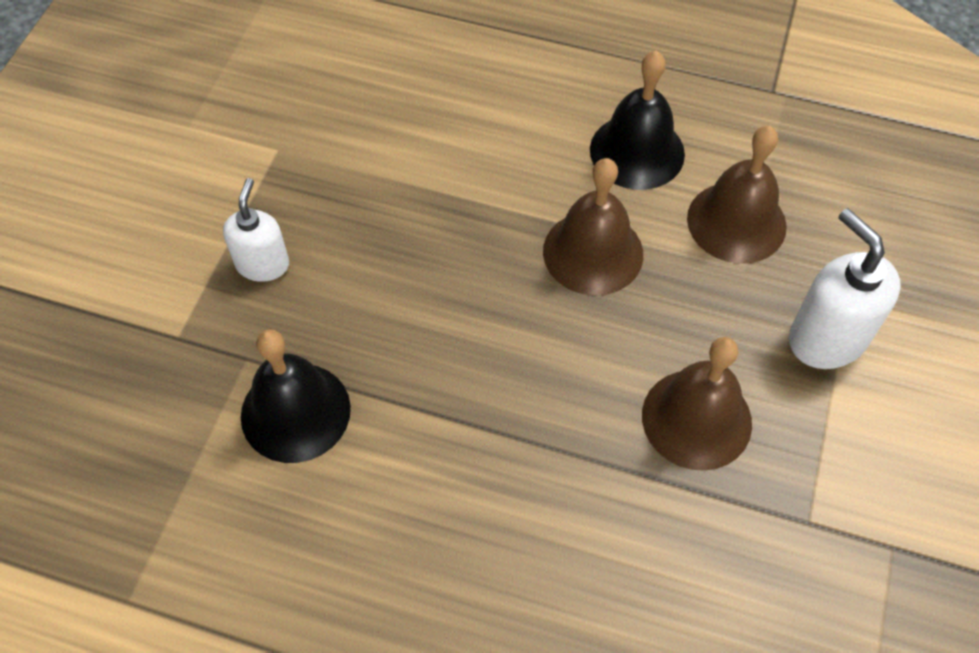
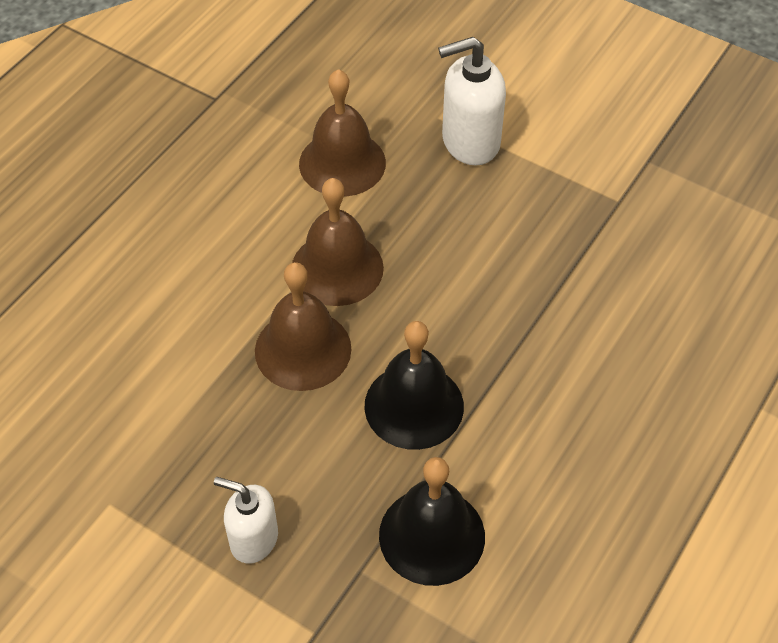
camera: 75 degrees left, 5 degrees down
(637, 151) = (241, 208): black bell -> black bell (414, 406)
(696, 419) = (518, 242): brown bell -> brown bell (303, 349)

